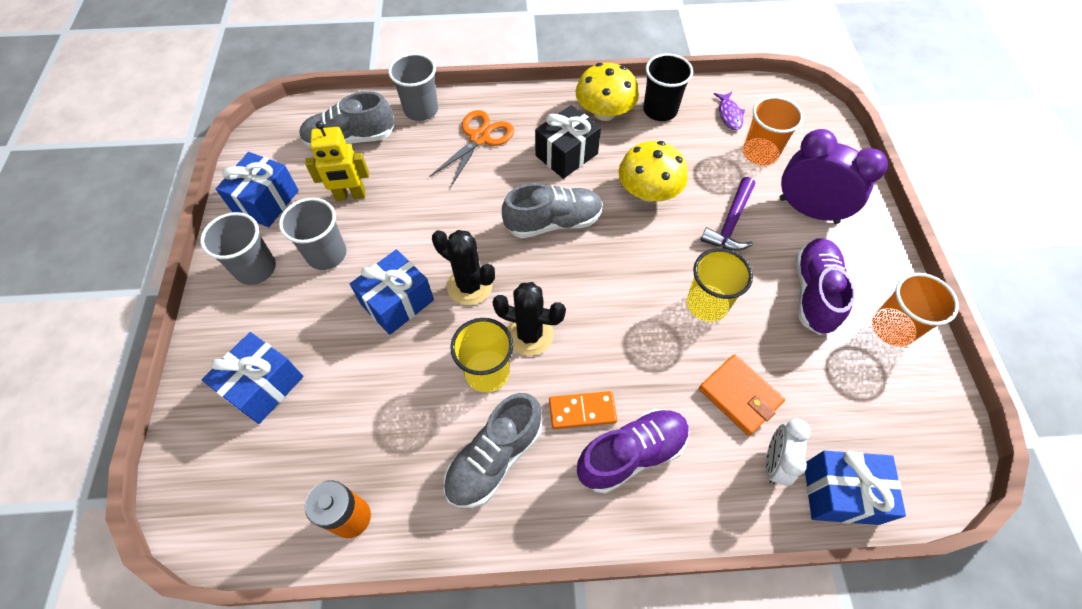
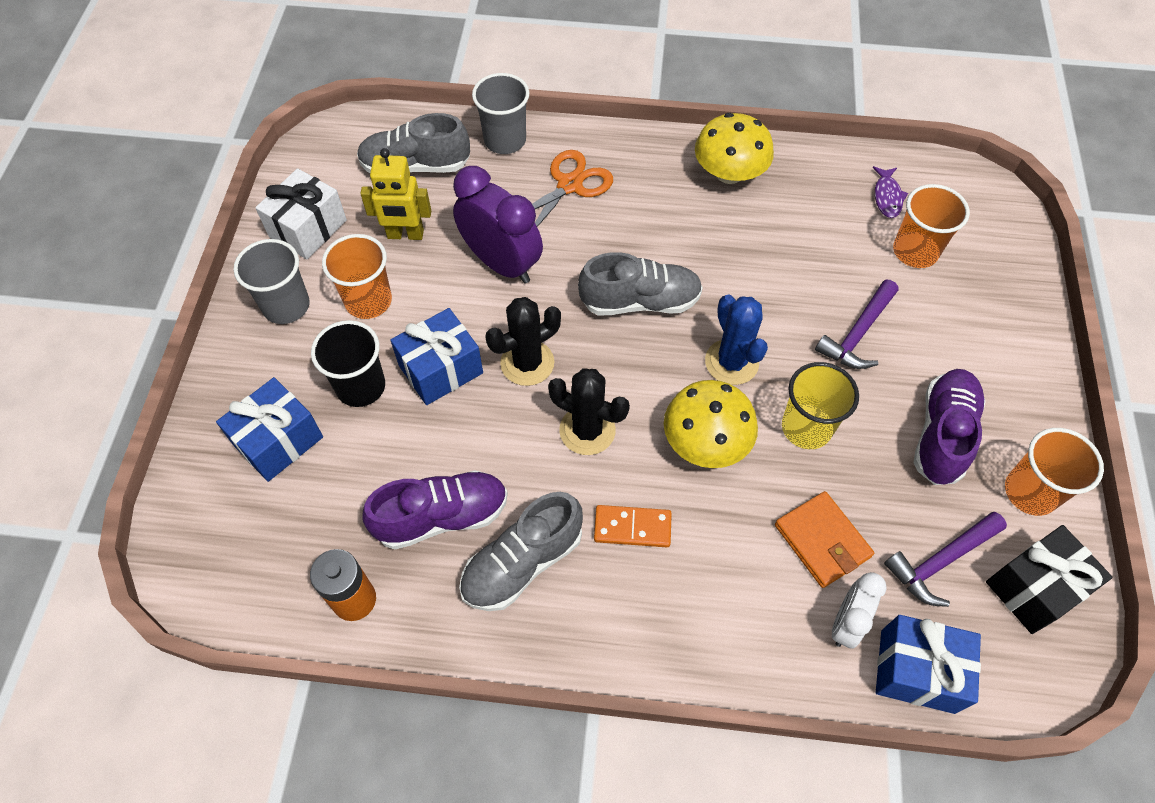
camera: 10 degrees right, 0 degrees up
(266, 202) = (308, 229): blue gift -> white gift
(327, 254) = (368, 301): grey cup -> orange cup
(469, 286) = (527, 363): black cactus -> black cactus turned 75 degrees counterclockwise
(487, 372) = (530, 466): yellow cup -> none
(566, 155) = (671, 220): black gift -> black gift (1034, 588)
(631, 454) = (680, 585): purple shoe -> purple shoe (442, 517)
(636, 260) = (731, 362): none -> blue cactus
(648, 192) = (763, 280): yellow mushroom -> yellow mushroom (706, 442)
(660, 110) = (799, 179): black cup -> black cup (361, 386)
(808, 210) = (960, 332): purple clock -> purple clock (502, 263)
(837, 396) = (941, 561): none -> purple hammer

